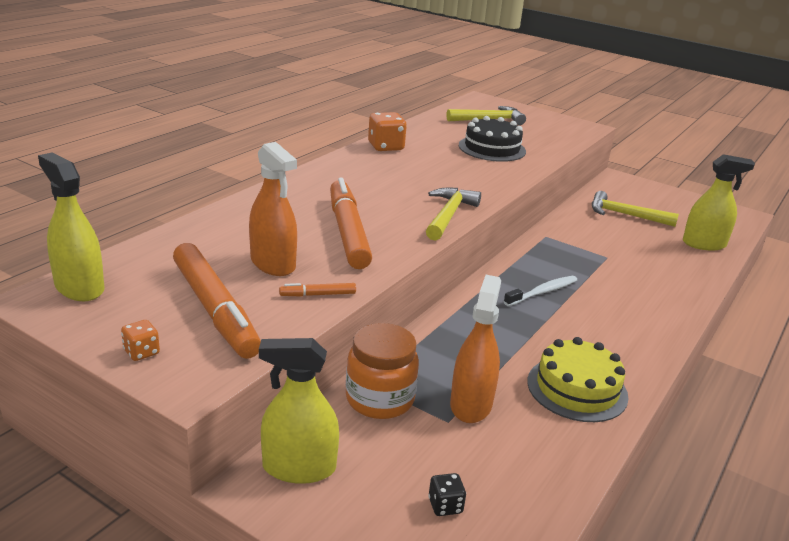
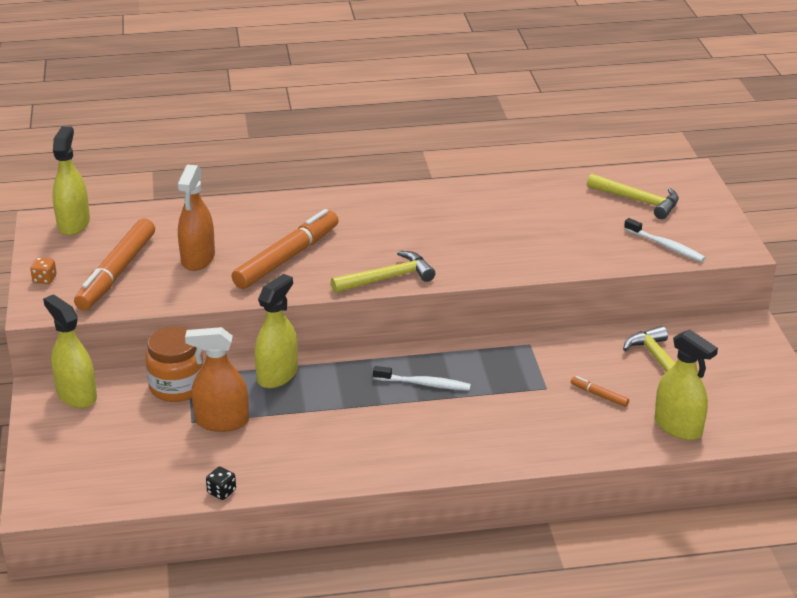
camera: 50 degrees right, 5 degrees up
(318, 295) = (186, 293): orange marker -> orange marker (599, 395)
(385, 147) = (467, 193): orange dice -> none
(439, 341) = (277, 375): none -> yellow spray bottle
(445, 506) = (111, 458): black dice -> black dice (221, 492)
(471, 404) = (222, 421): orange spray bottle -> orange spray bottle turned 150 degrees counterclockwise
(492, 148) = (567, 233): black cake -> none
(553, 137) = (665, 246): none -> white toothbrush
(577, 389) = (306, 454): yellow cake -> none

